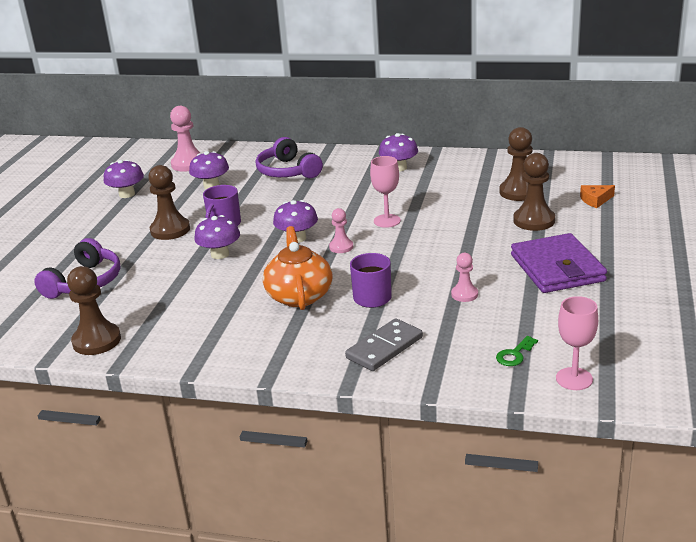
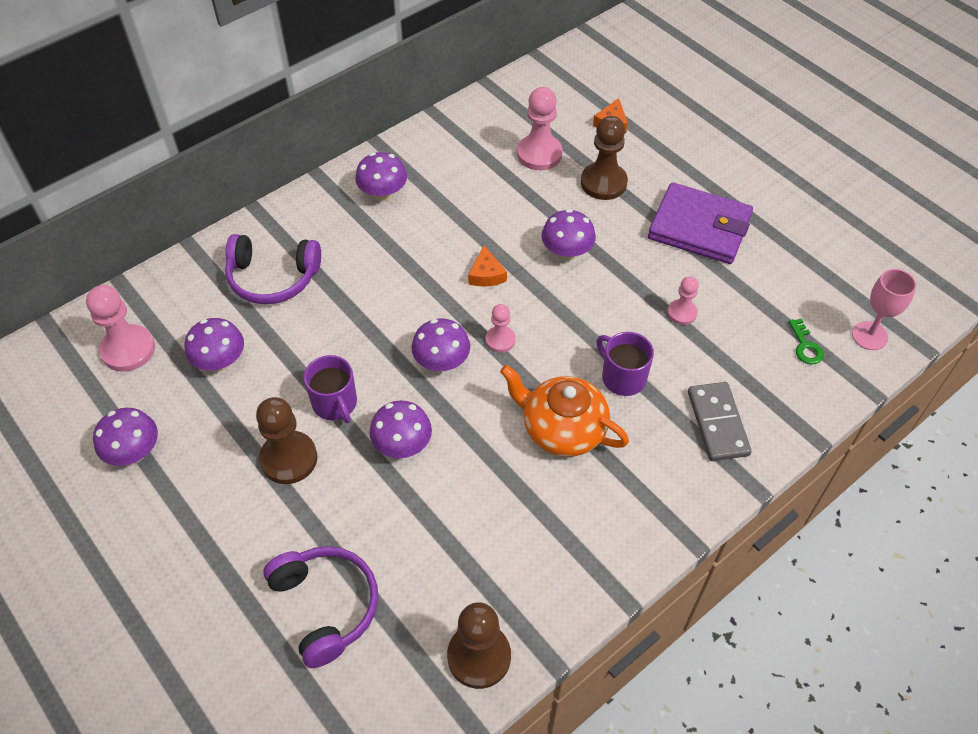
camera: 55 degrees left, 25 degrees up
(387, 221) = (486, 274): pink goblet -> orange cheese
(449, 235) = (566, 252): none -> purple mushroom
(518, 192) = (539, 154): brown pawn -> pink pawn

